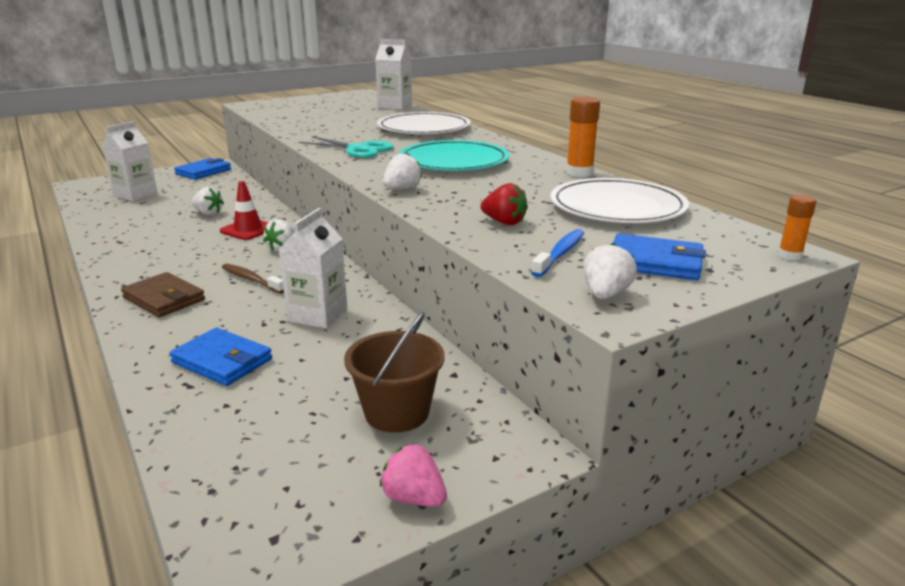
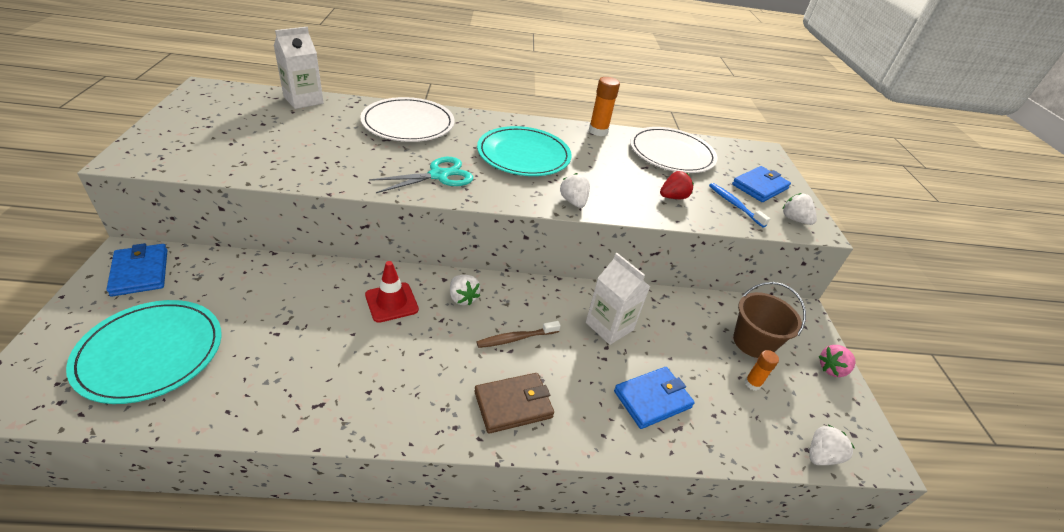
camera: 65 degrees left, 15 degrees up
(135, 195) = (150, 353): white carton -> turquoise plate
(208, 213) = (309, 313): white strawberry -> white strawberry (821, 455)
(790, 256) = (767, 153): orange glue stick -> orange glue stick (752, 383)

